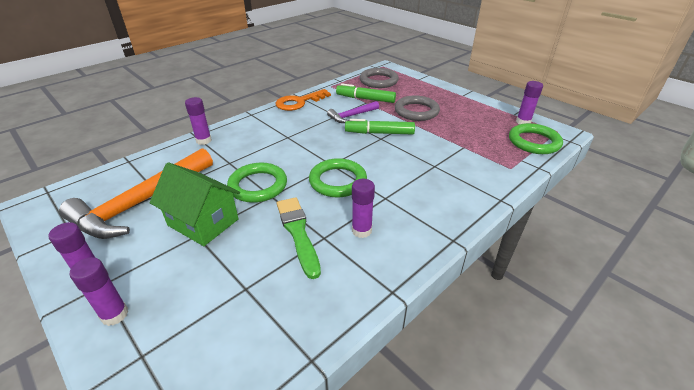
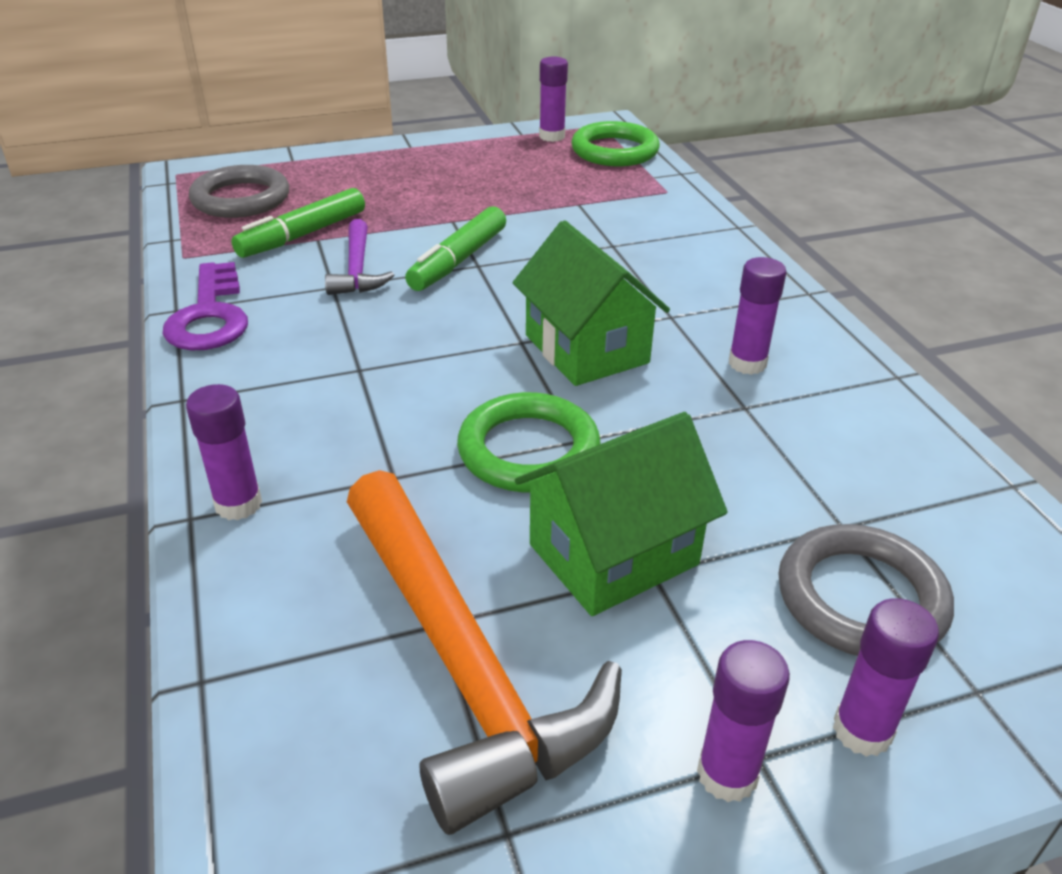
camera: 65 degrees left, 0 degrees up
(298, 233) = (719, 432): green brush -> none
(299, 102) = (209, 316): orange key -> purple key
(338, 181) = (586, 349): green ring -> green house
(416, 111) = (418, 202): grey ring -> grey ring (861, 598)

